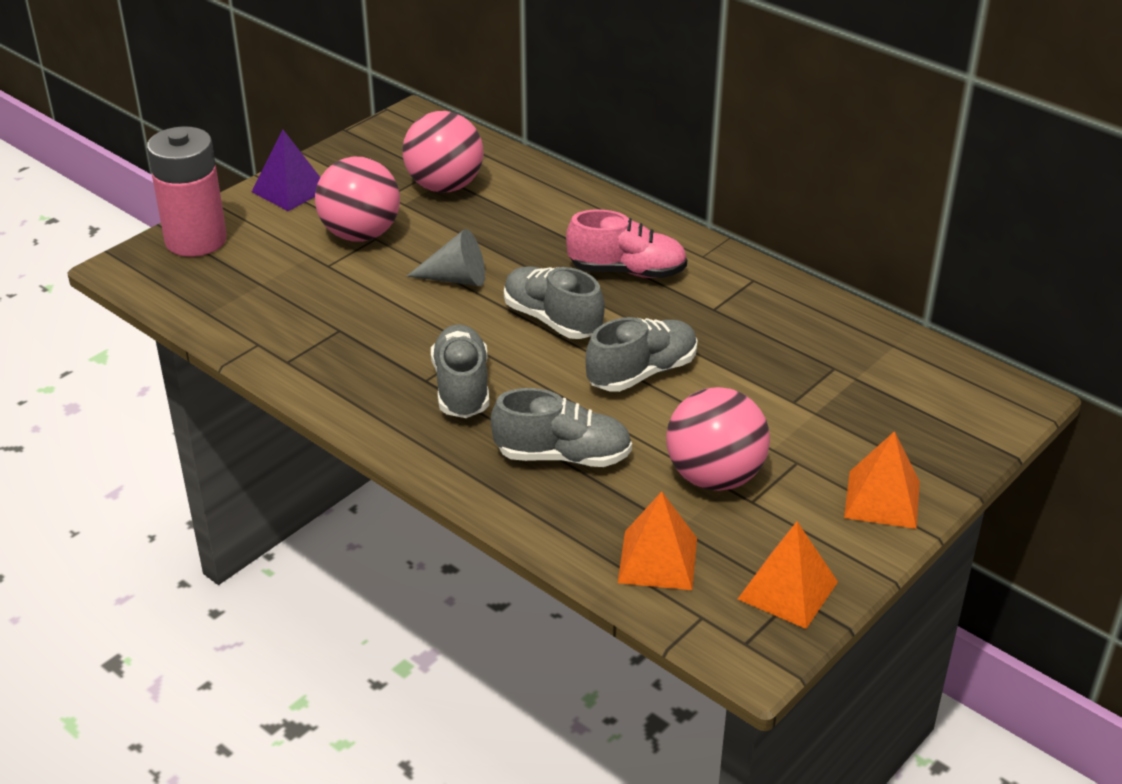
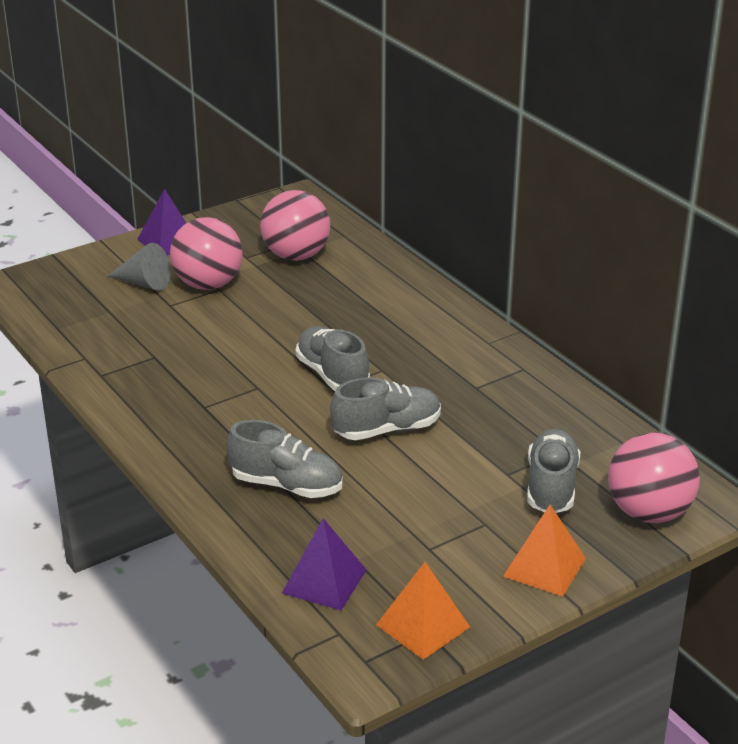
camera: 15 degrees right, 5 degrees down
(196, 240) = (75, 270): pink battery -> none
(456, 279) = (268, 331): grey cone -> grey cone (144, 283)
(461, 388) = (230, 418): grey shoe -> grey shoe (551, 487)
(627, 271) = (416, 346): pink shoe -> none
(657, 560) = (324, 581): orange pyramid -> purple pyramid
(714, 477) = (406, 523): pink ball -> pink ball (649, 512)

